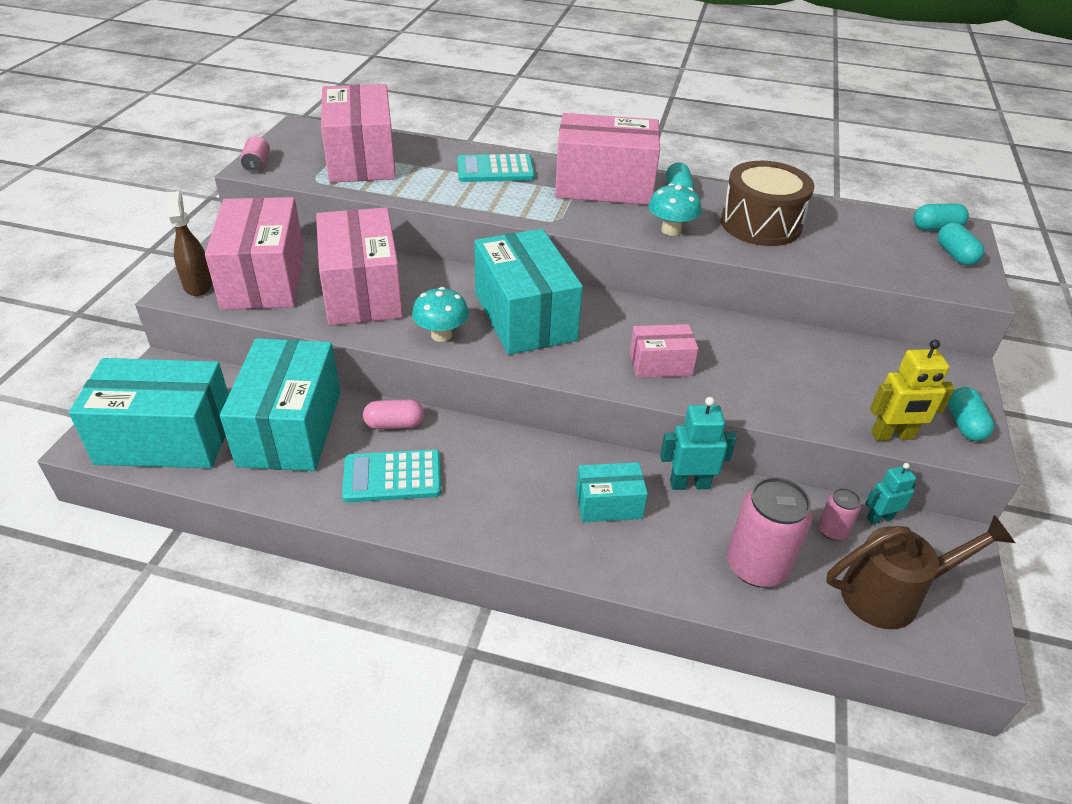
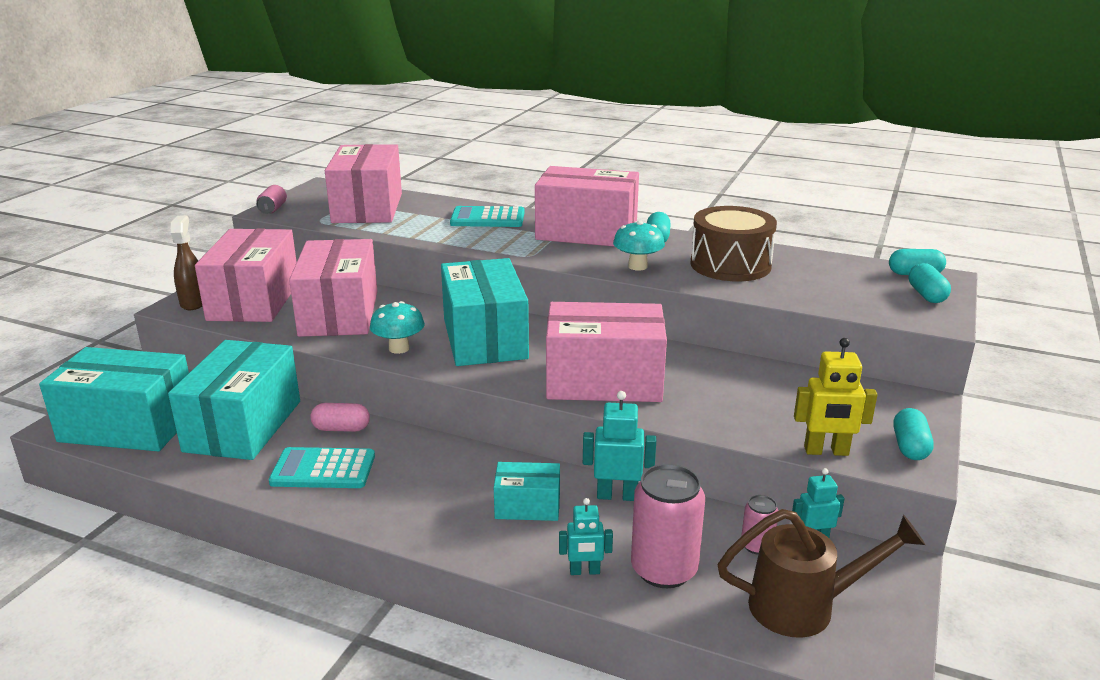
camera: 10 degrees right, 15 degrees down
(660, 364) = (604, 381): pink box -> pink box, size x1.97
(685, 575) = (584, 571): none -> turquoise robot

